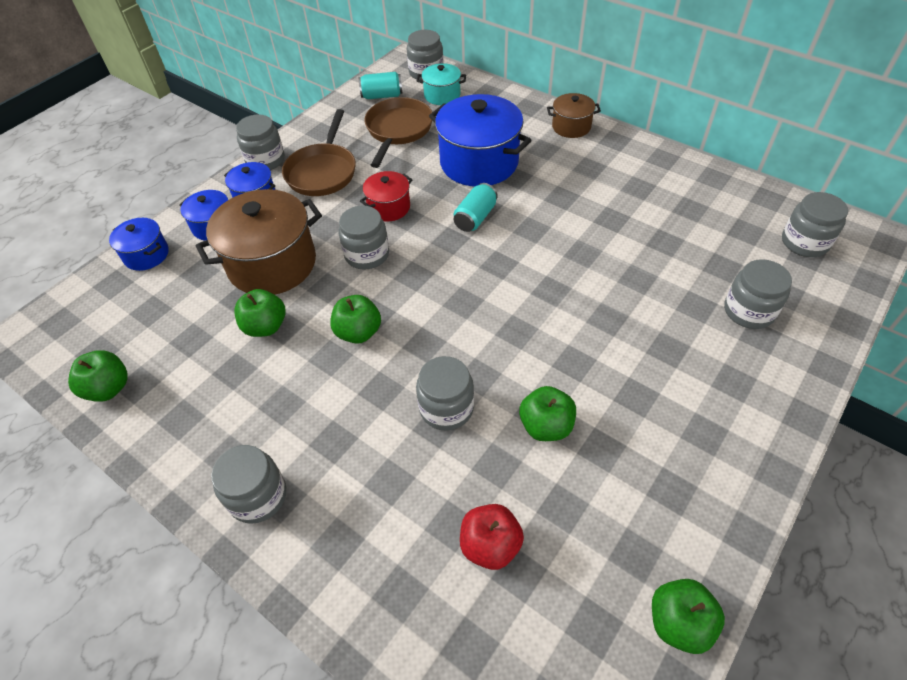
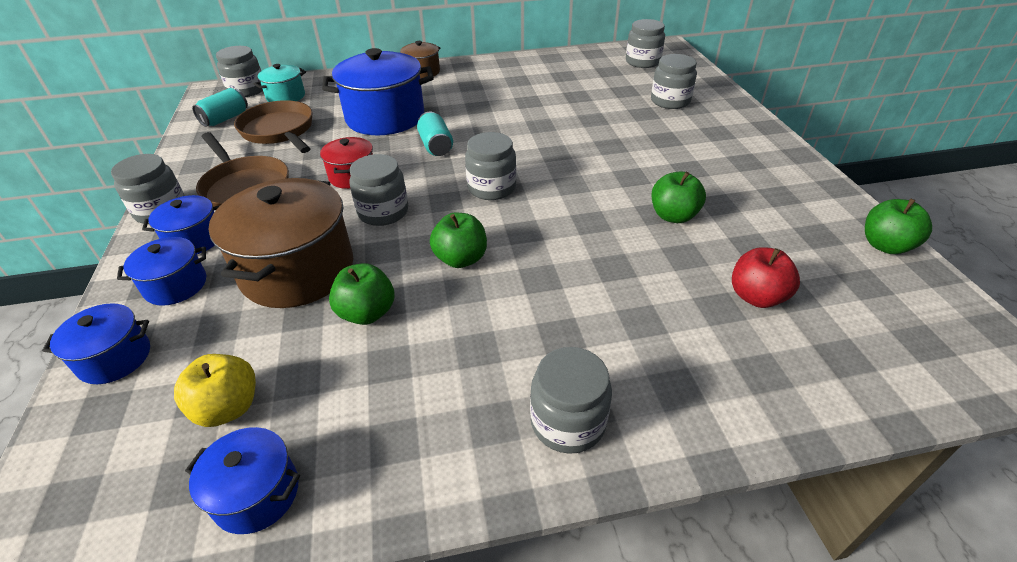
camera: 50 degrees left, 10 degrees down
(109, 388) = (257, 494): green apple -> blue pot
(150, 329) = (228, 408): none -> yellow apple
(446, 408) = (602, 252): grey jar -> grey jar (491, 188)

